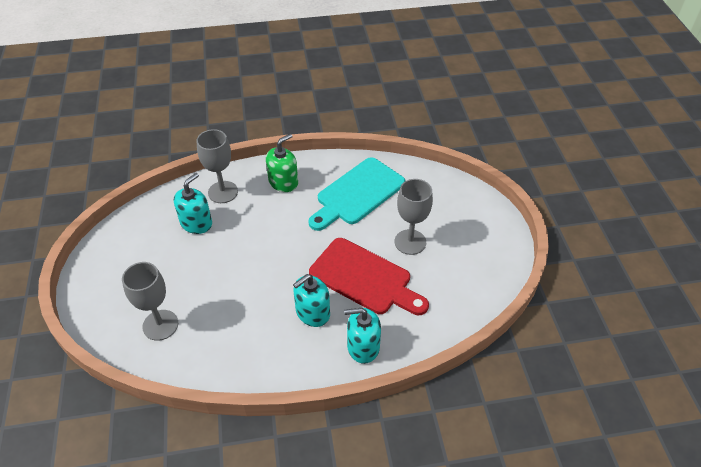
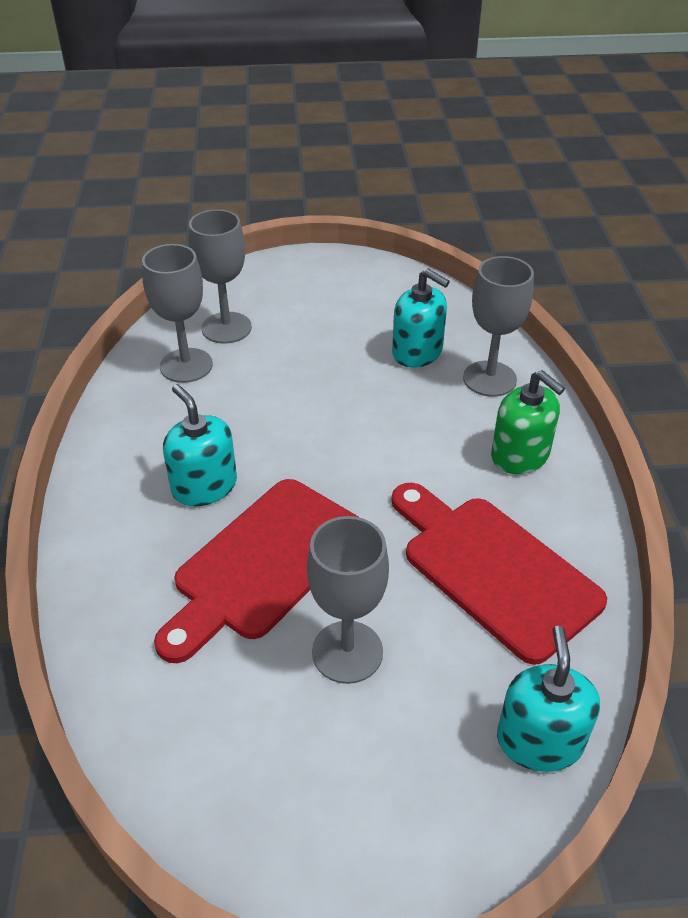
camera: 95 degrees right, 5 degrees down
(201, 342) = (186, 365): none -> grey goblet
(358, 193) = (493, 570): turquoise cutting board -> red cutting board
(363, 346) = (115, 549): turquoise soap dispenser -> turquoise soap dispenser (539, 740)

